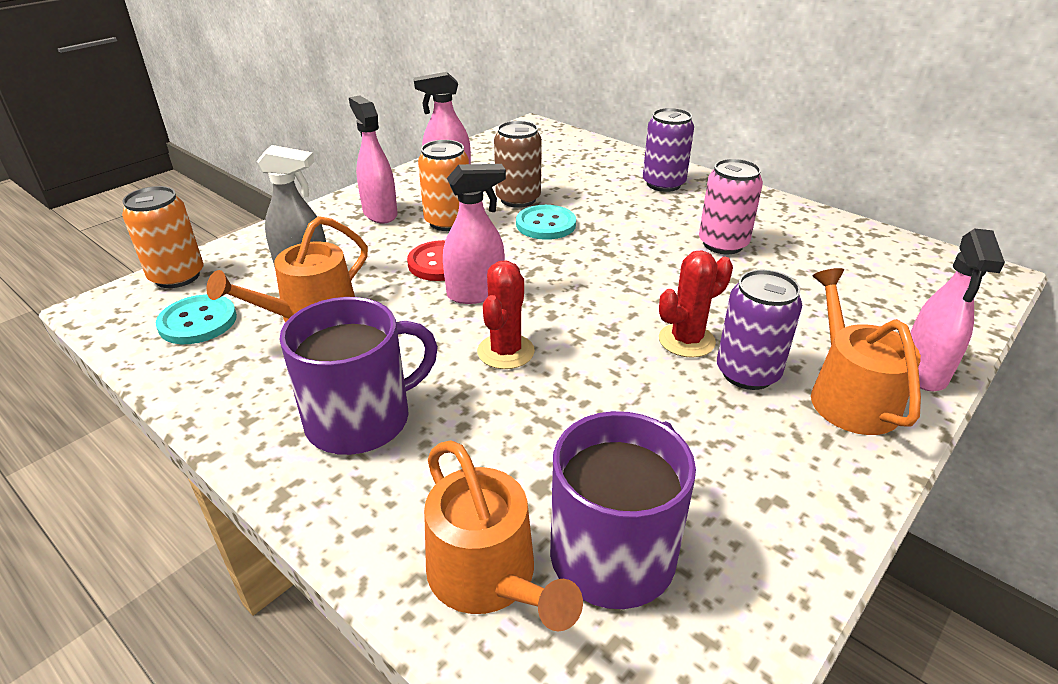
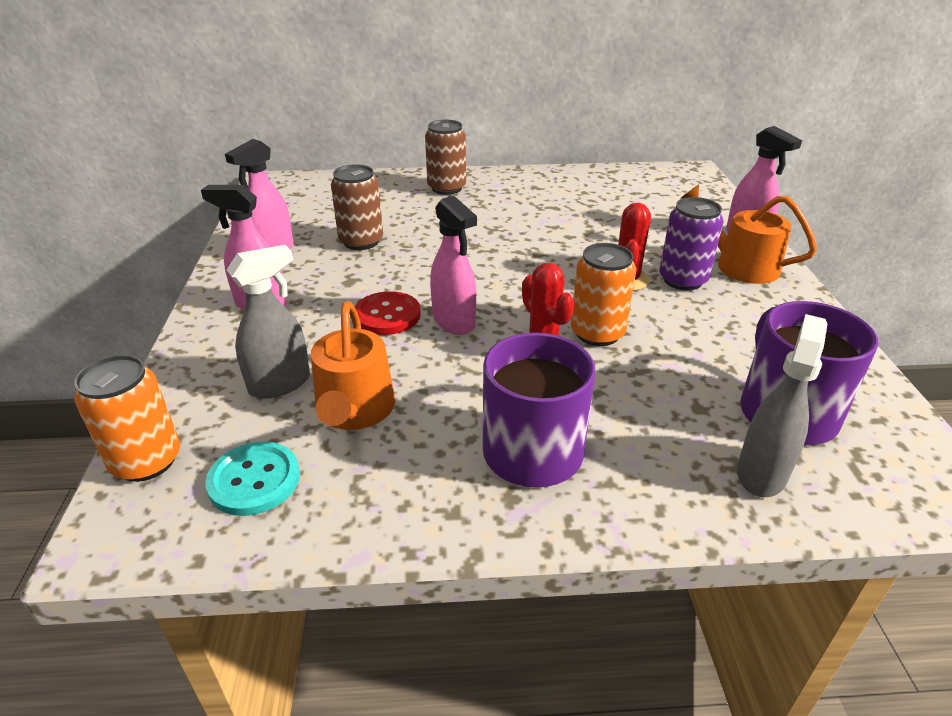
camera: 45 degrees left, 0 degrees up
(448, 222) = (335, 283): orange can -> orange can (597, 333)
(476, 293) = (454, 322): pink spray bottle -> pink spray bottle turned 120 degrees clockwise
(488, 577) = (761, 473): orange watering can -> grey spray bottle
(545, 224) = (415, 250): turquoise button -> none
(663, 184) = (446, 188): purple can -> brown can
(723, 244) = (548, 212): pink can -> none

